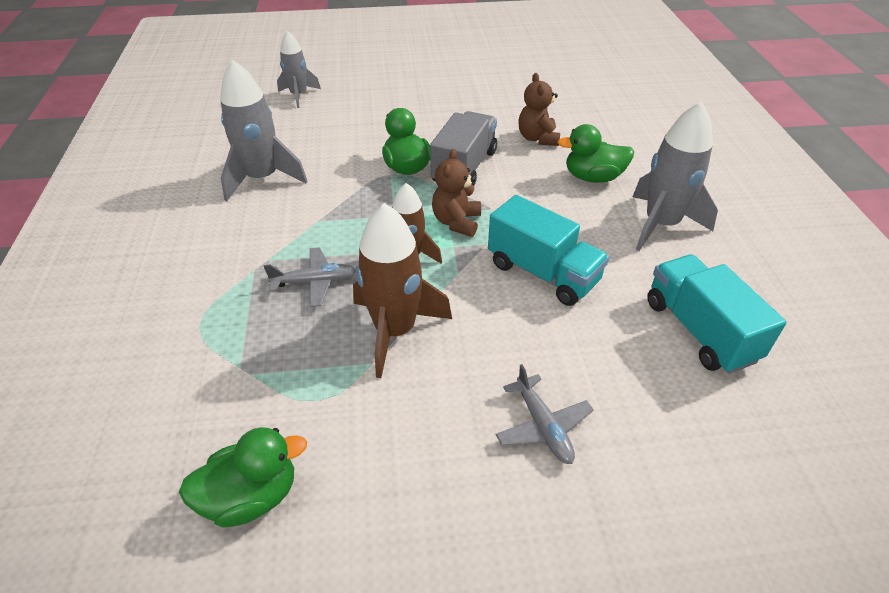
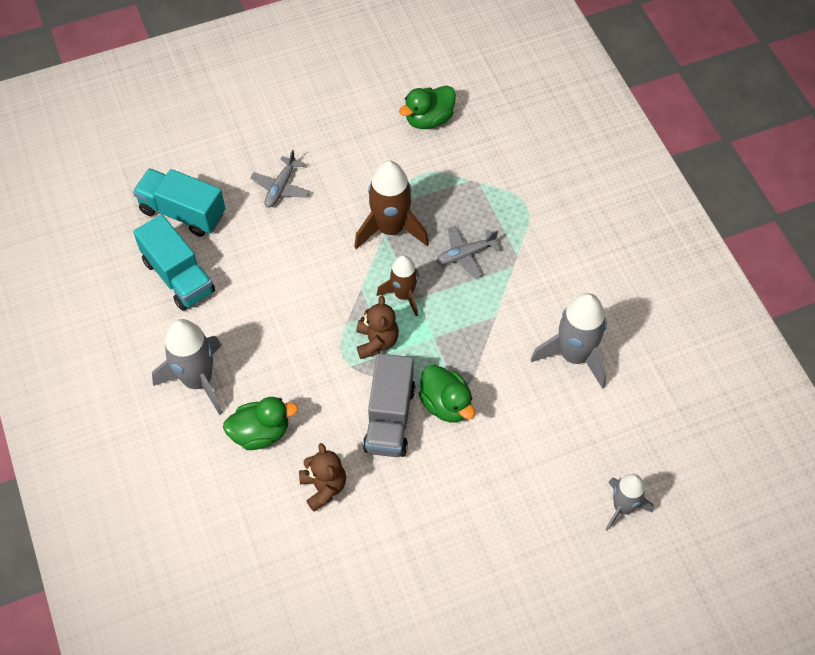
camera: 165 degrees right, 15 degrees up
(542, 273) = (295, 303): turquoise truck -> turquoise truck (183, 212)
(543, 426) = (281, 187): grey plane -> grey plane turned 120 degrees counterclockwise

